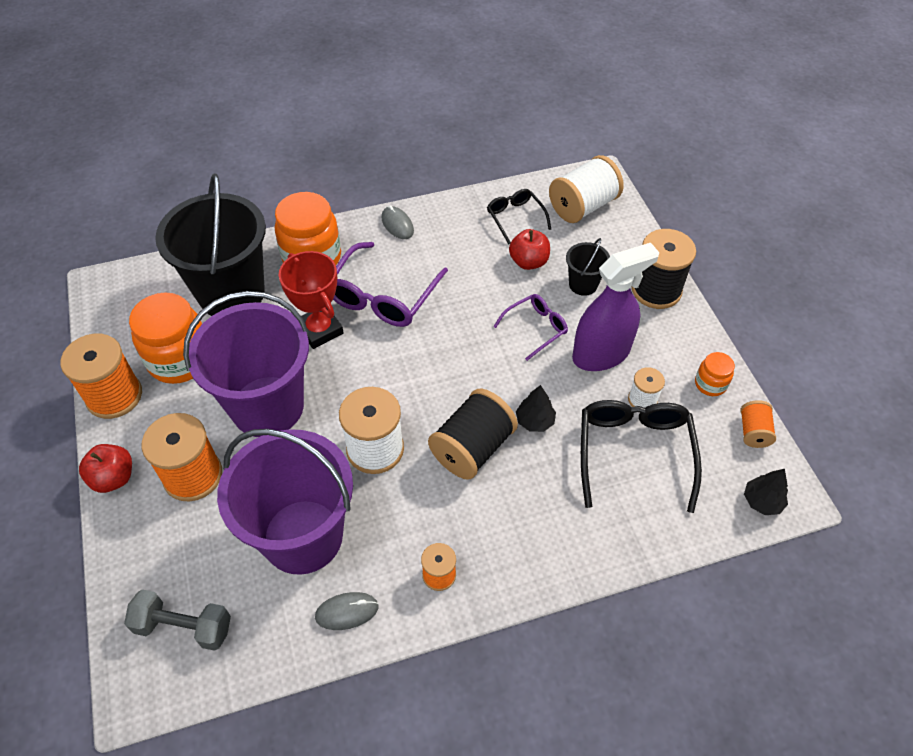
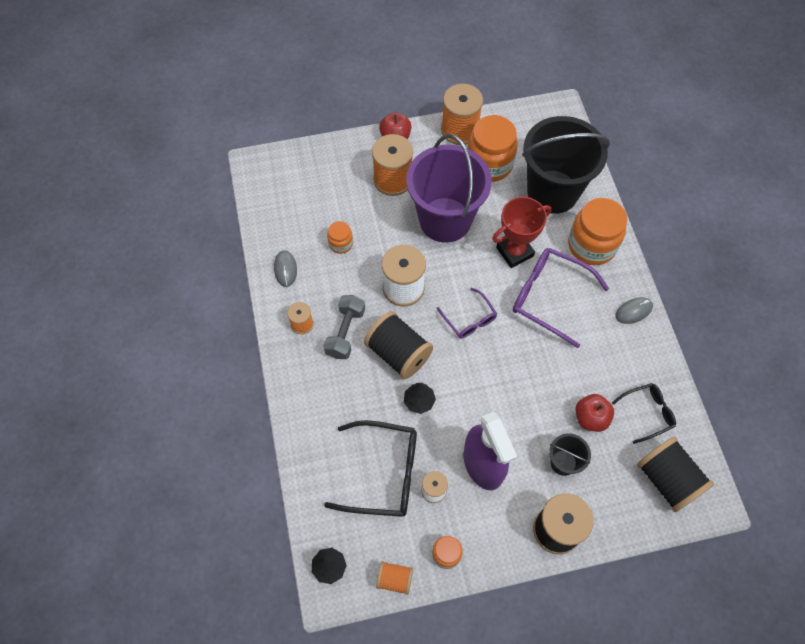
camera: 95 degrees right, 10 degrees up
(184, 627) = (290, 183): grey dumbbell -> grey dumbbell (345, 332)
(303, 536) = (341, 244): purple bucket -> orange jar
(535, 328) = (512, 413): purple glasses -> purple glasses (469, 319)
(583, 206) = (667, 480): white spool -> black spool

